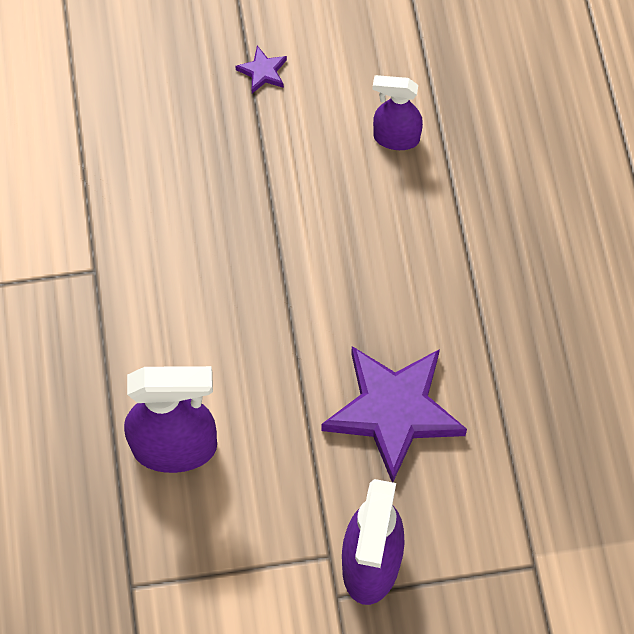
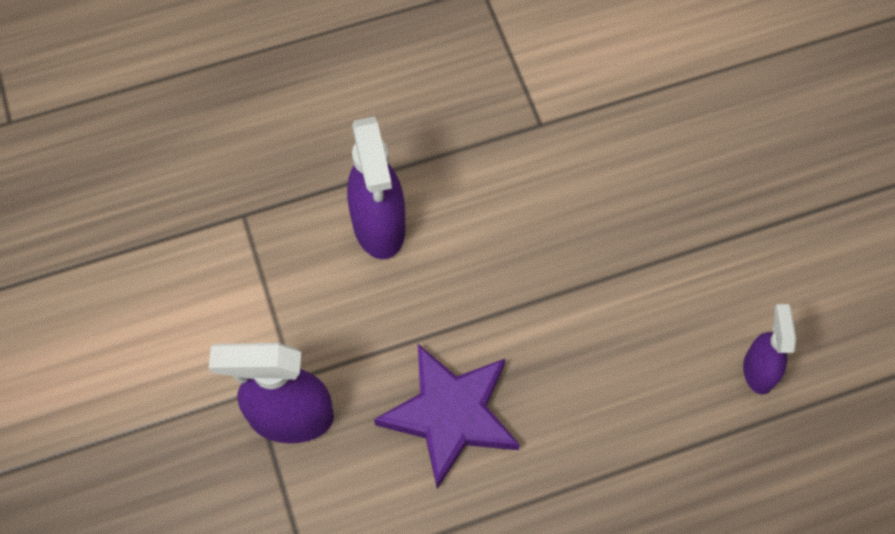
camera: 80 degrees right, 0 degrees up
(263, 72) = (797, 229): purple star -> none

